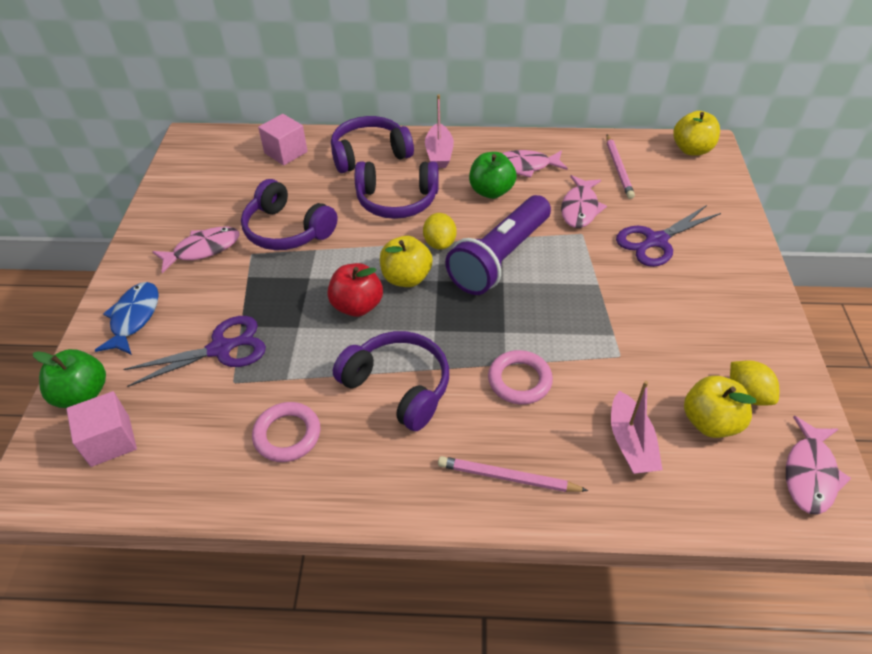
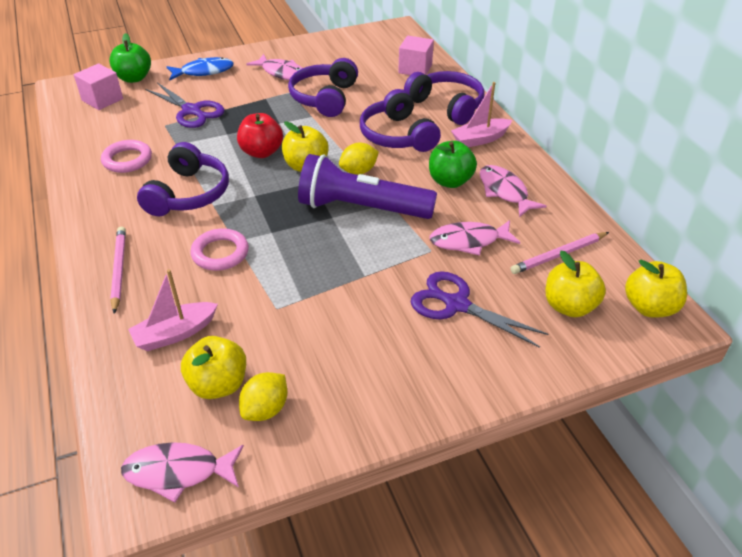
camera: 65 degrees right, 5 degrees down
(678, 185) = (569, 306): none -> yellow apple

